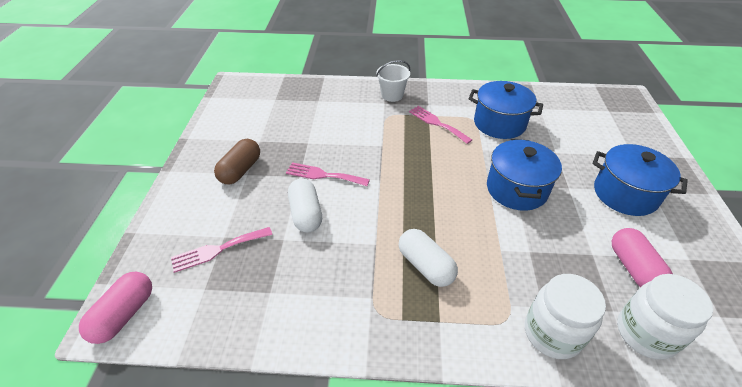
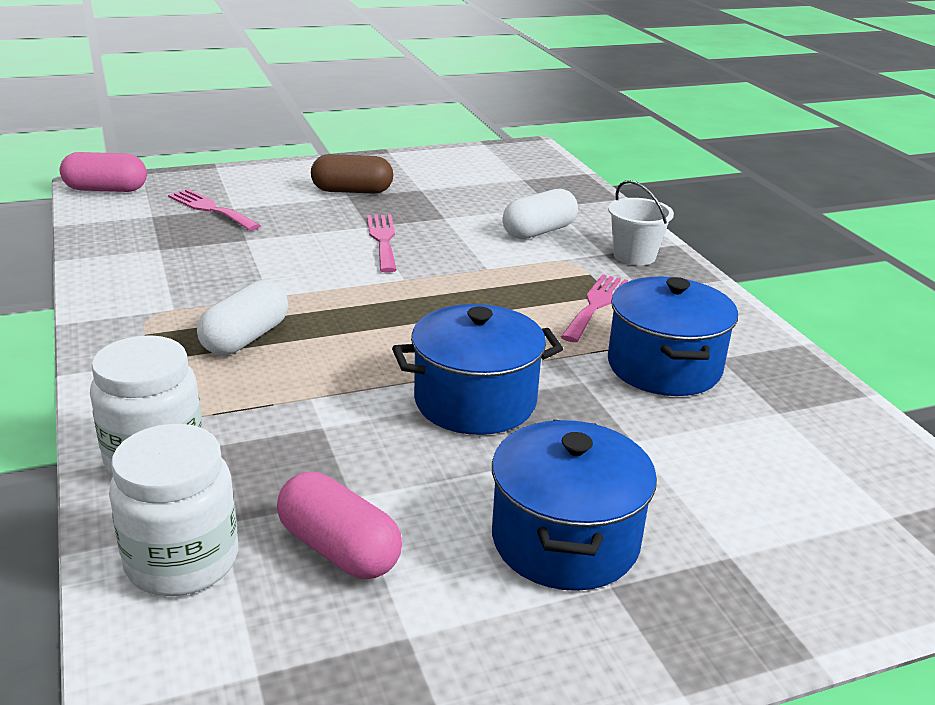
camera: 65 degrees right, 15 degrees down
(306, 214) = (298, 243): white capsule -> white capsule (539, 231)
(633, 268) = (339, 549): pink capsule -> pink capsule turned 75 degrees clockwise

